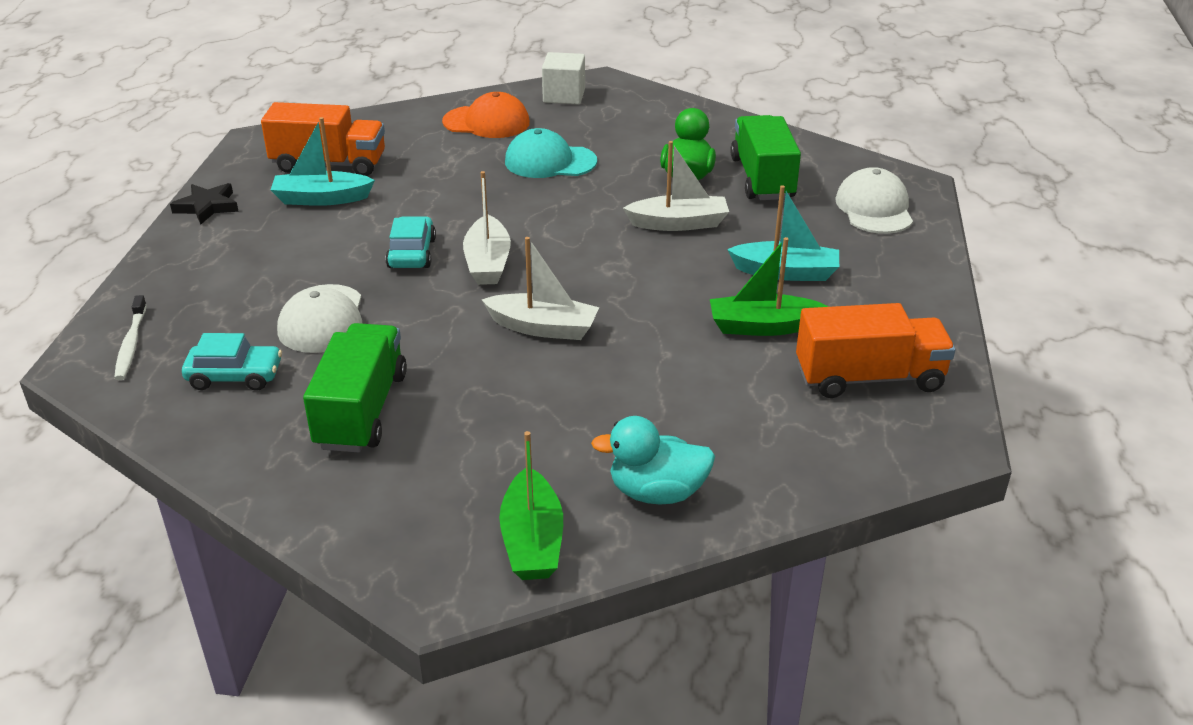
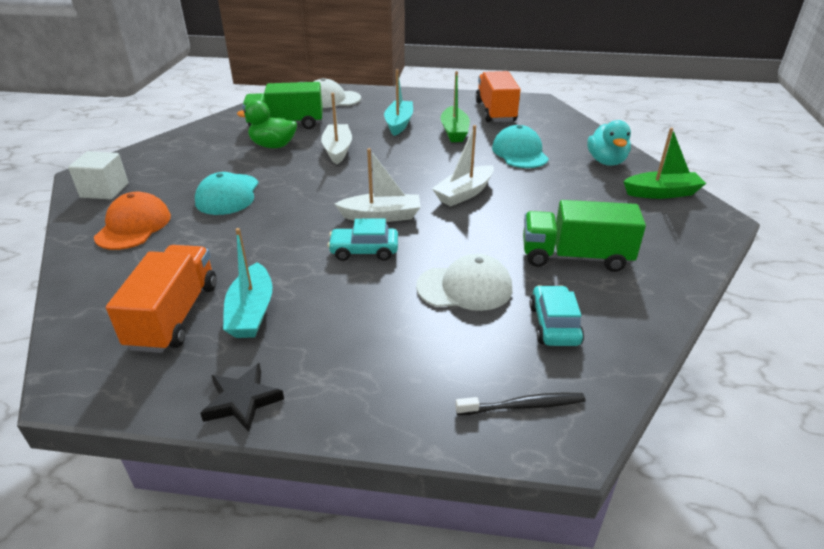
camera: 90 degrees left, 0 degrees up
(131, 344) = (523, 406): white toothbrush -> black toothbrush
(543, 328) = (464, 193): white boat -> white boat turned 150 degrees counterclockwise
(685, 392) = (519, 152): none -> turquoise cap

